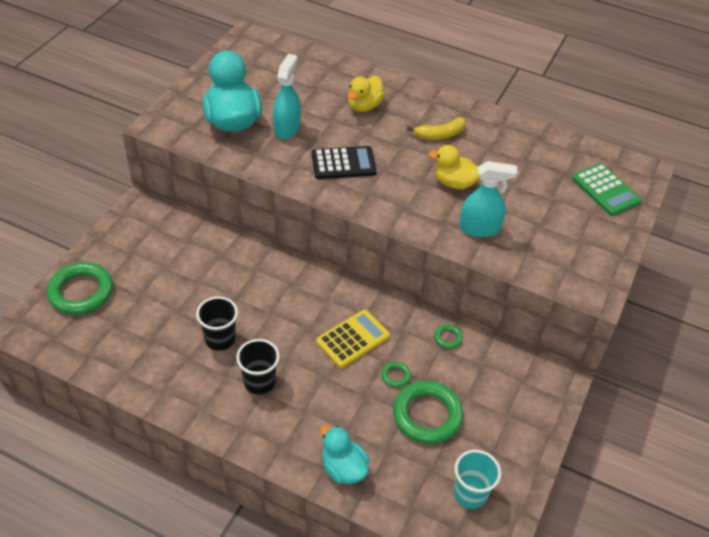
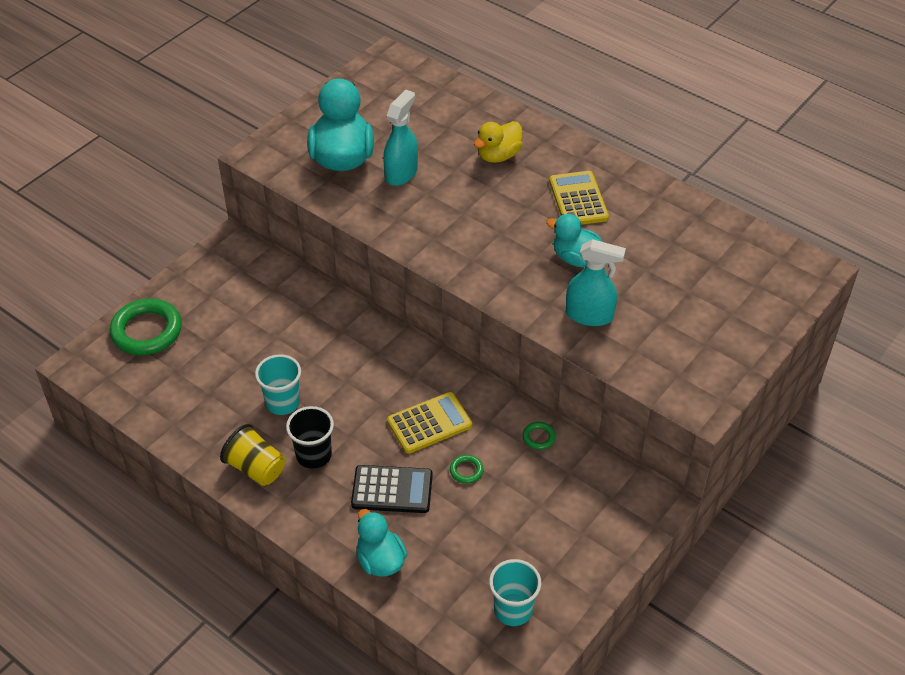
camera: 15 degrees right, 0 degrees up
(210, 401) = (256, 468): none -> yellow cup
(220, 339) = (283, 402): black cup -> turquoise cup
(343, 163) = (454, 221): black calculator -> black calculator (392, 490)
(427, 415) = (489, 519): green ring -> none
(440, 135) = (578, 199): yellow banana -> yellow calculator
(454, 183) = (576, 259): yellow duck -> turquoise duck
(605, 190) = (758, 288): green calculator -> none

